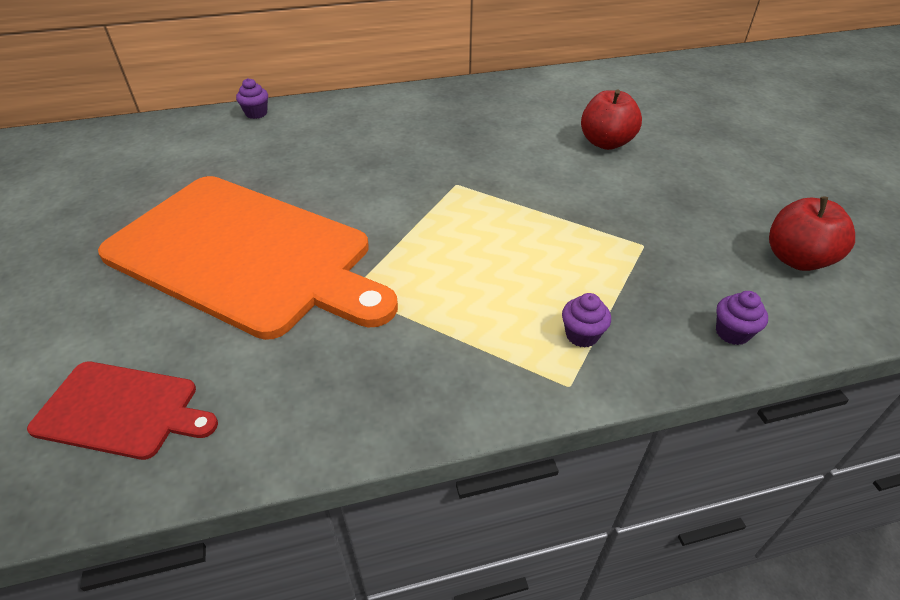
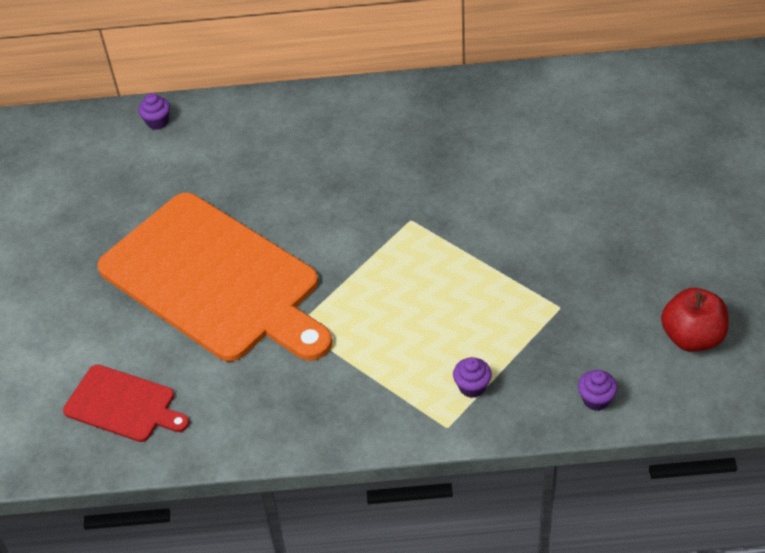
camera: 15 degrees right, 5 degrees up
(256, 113) = (232, 107): purple cupcake -> purple cupcake (157, 122)
(606, 143) = (574, 181): red apple -> none

